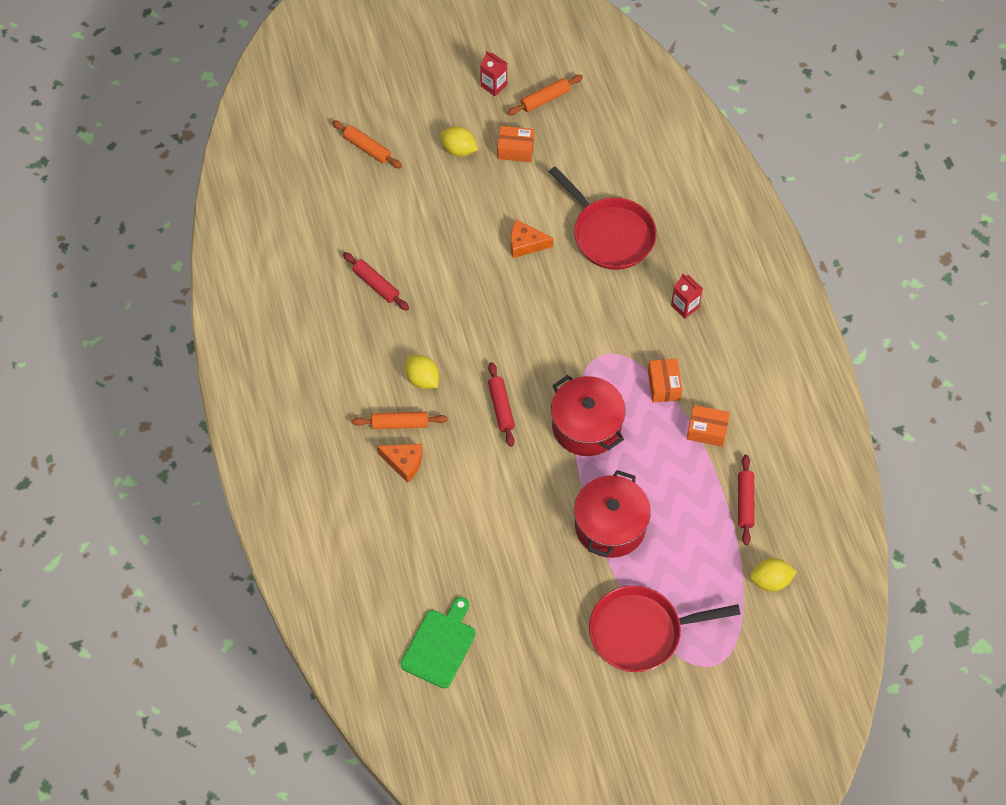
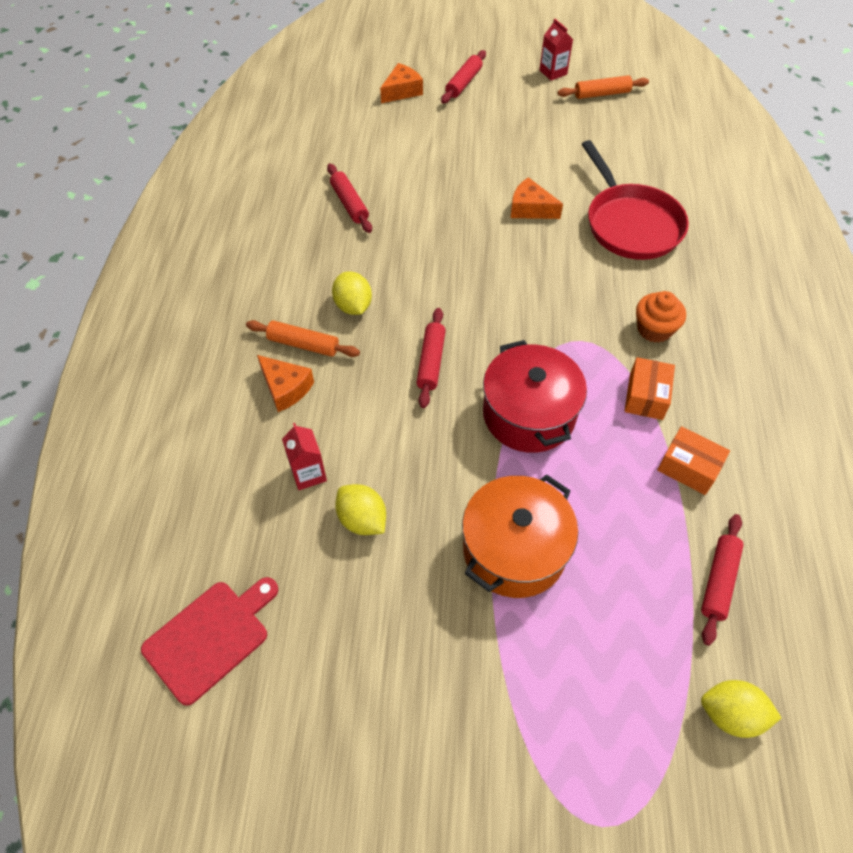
camera: 20 degrees right, 5 degrees down
(367, 148) = (402, 91): orange rolling pin -> orange cheese
(418, 122) = (463, 83): none -> red rolling pin
(440, 645) = (210, 637): green cutting board -> red cutting board
(459, 150) = (494, 113): yellow lemon -> yellow lemon (362, 519)
(515, 150) = (554, 126): orange box -> none
(610, 526) = (514, 550): red pot -> orange pot
(641, 632) = (504, 724): red pan -> none
(655, 327) = (654, 329): none -> orange cupcake
(685, 306) = (699, 317): red carton -> red carton (308, 473)

